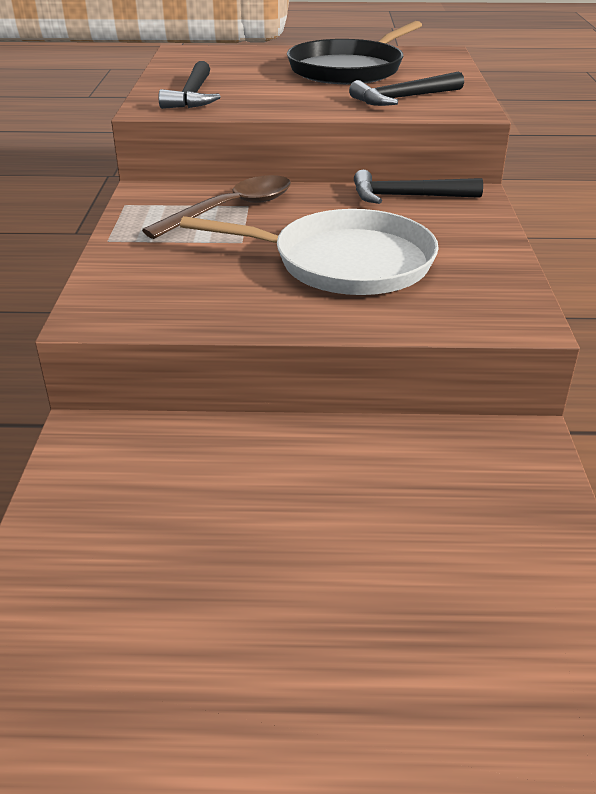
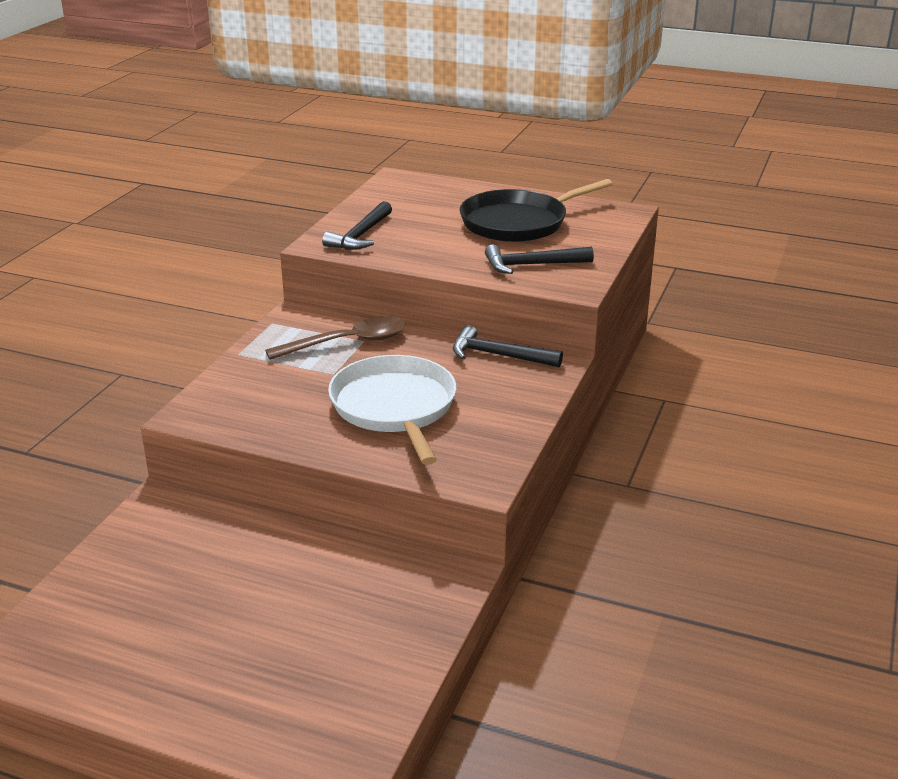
camera: 20 degrees right, 5 degrees down
(345, 262) = (395, 407): white pan -> white pan turned 135 degrees counterclockwise

